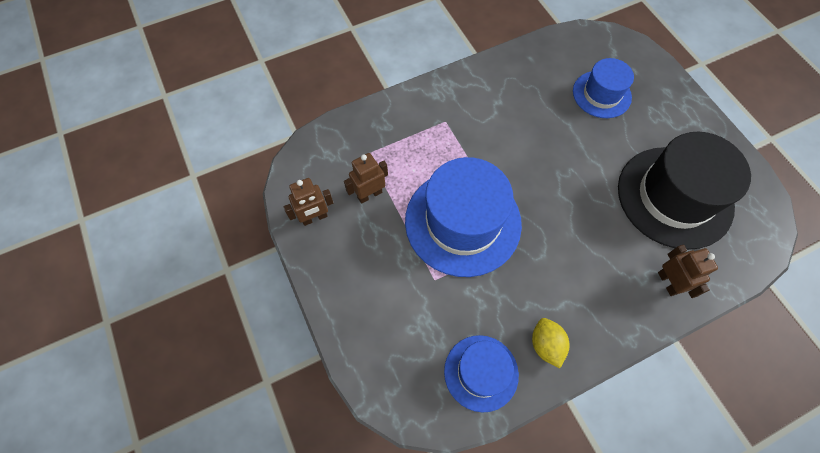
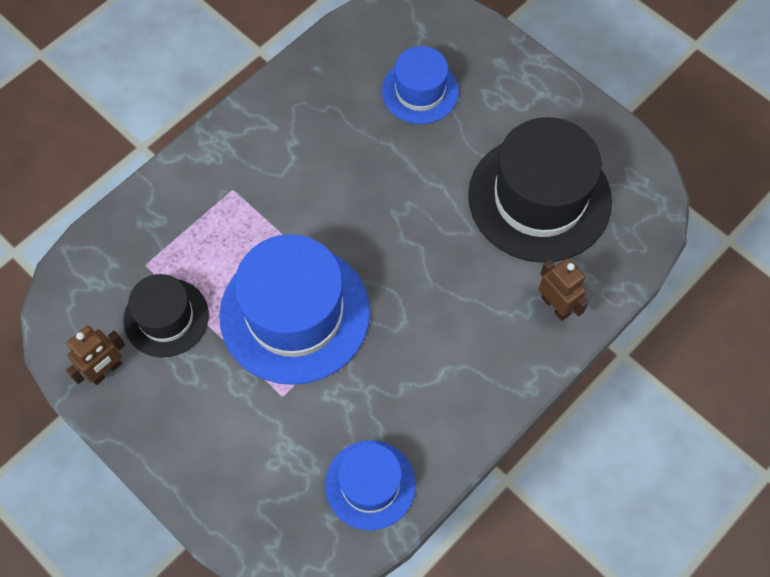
camera: 20 degrees left, 0 degrees up
(369, 194) = (166, 317): brown robot -> black hat
(546, 345) = (435, 427): yellow lemon -> none

